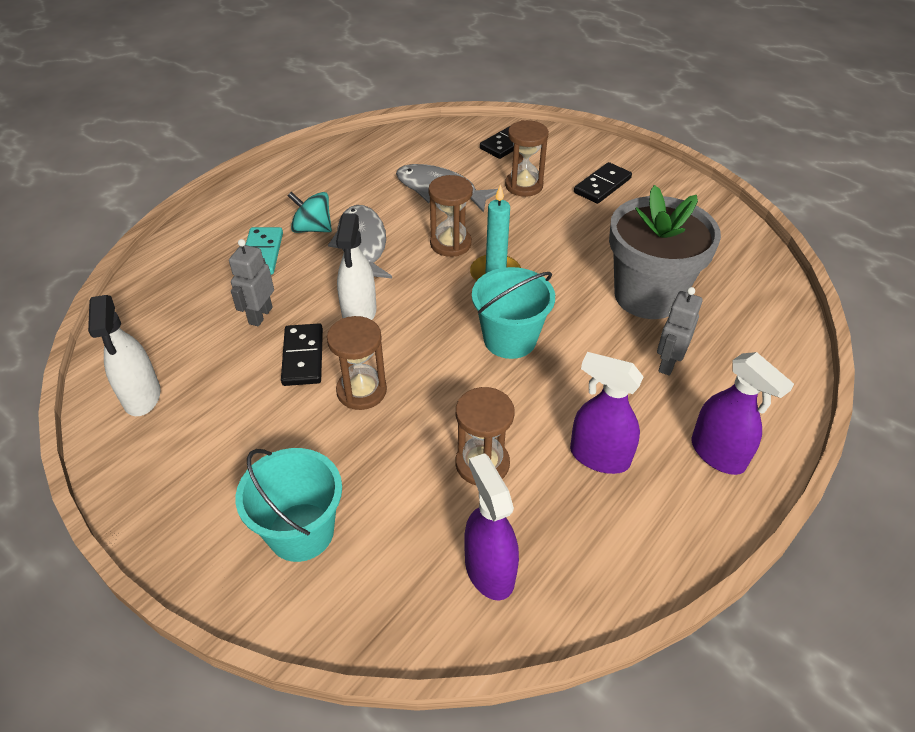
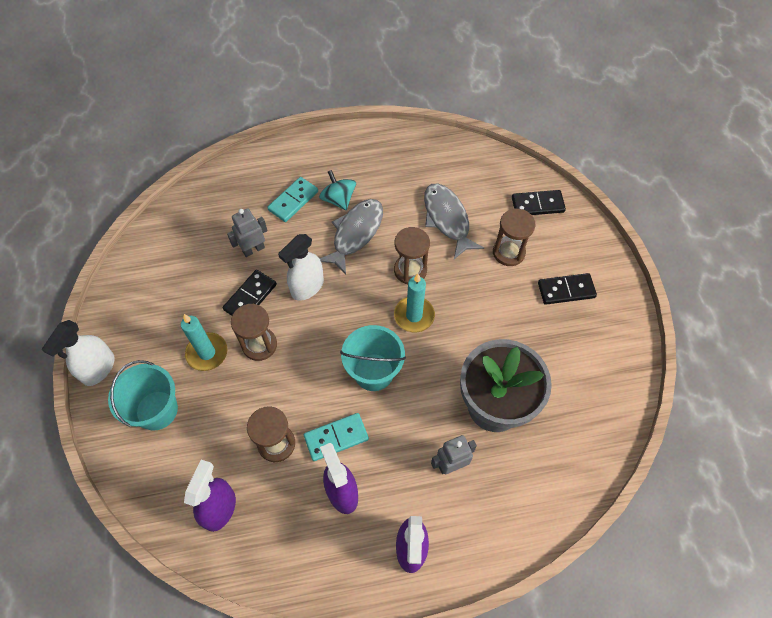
camera: 40 degrees right, 15 degrees up
(142, 396) = (153, 264): white spray bottle -> white spray bottle (98, 368)
(305, 436) = (207, 353): none -> turquoise candle
(538, 415) = (336, 438): none -> turquoise domino

